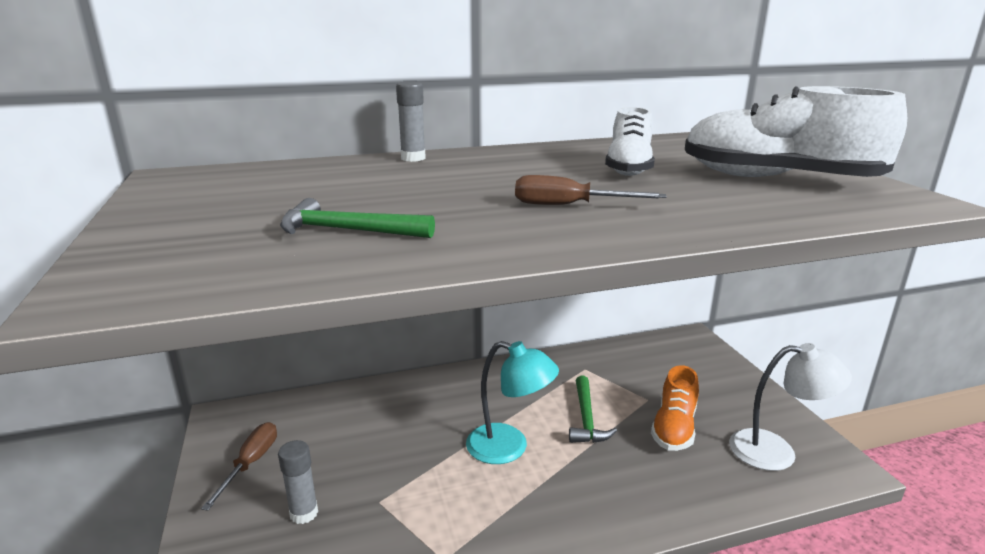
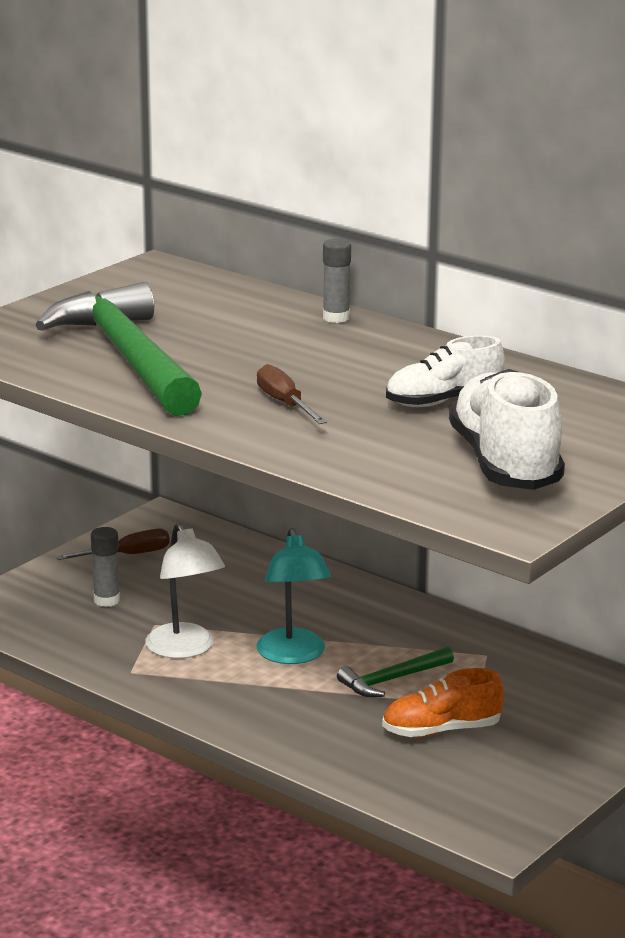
camera: 55 degrees right, 0 degrees up
(348, 230) = (128, 357): green hammer -> green hammer, size x2.25
(776, 451) = (476, 794): white lamp -> white lamp (185, 649)

